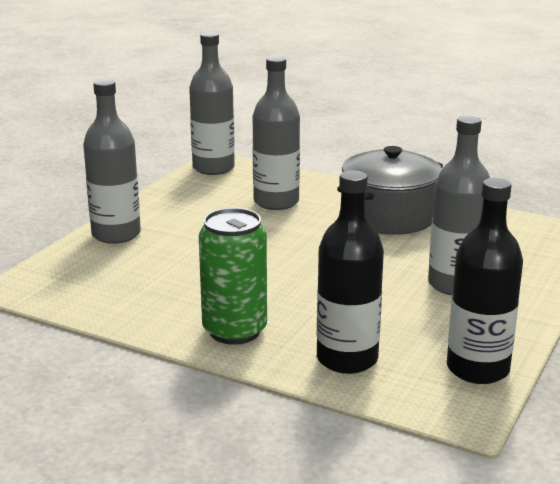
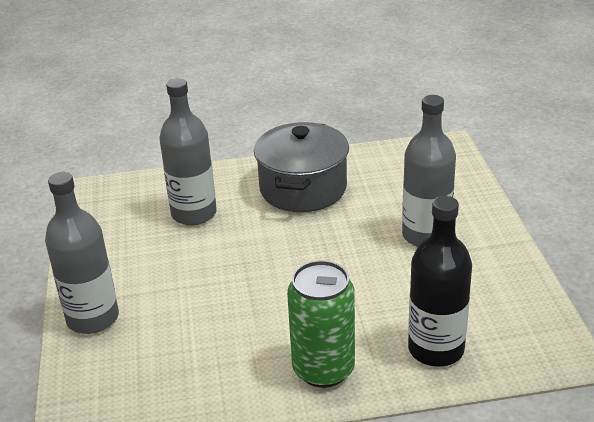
camera: 35 degrees left, 10 degrees up
(213, 168) = (91, 198): grey bottle -> none
(477, 369) = (527, 308): black bottle -> none

